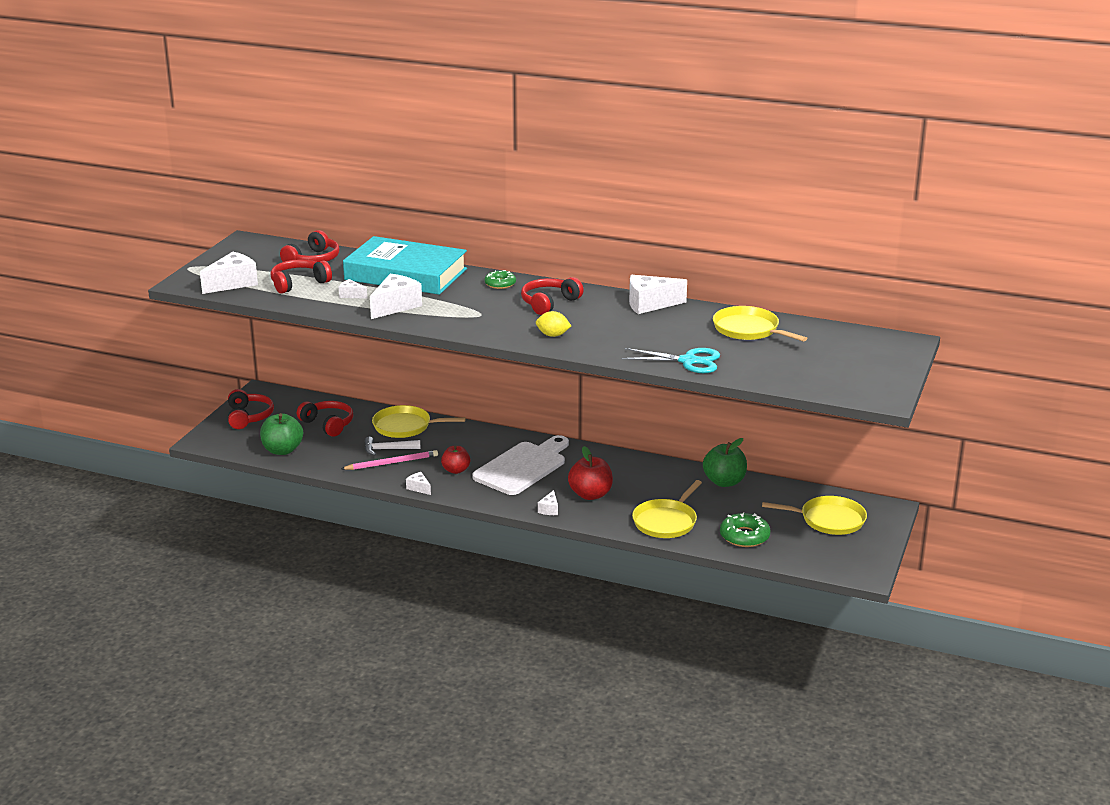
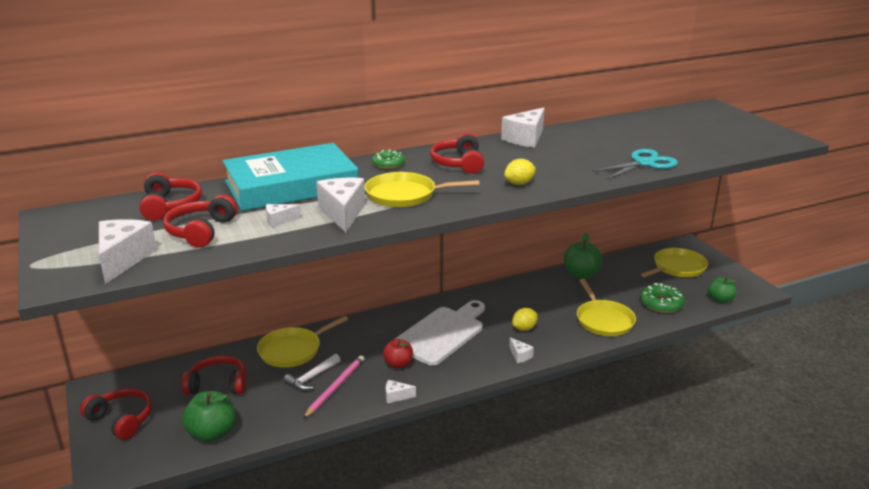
camera: 45 degrees left, 0 degrees up
(523, 467) = (442, 333): white cutting board -> white cutting board turned 45 degrees clockwise
(590, 494) = (524, 328): red apple -> yellow lemon
(748, 330) = (621, 131): yellow pan -> yellow pan (405, 195)
(807, 561) = (720, 300): none -> green apple

